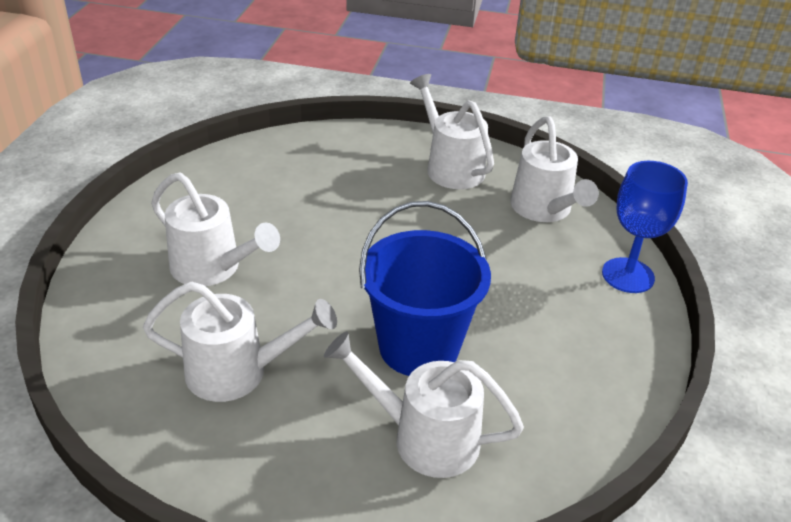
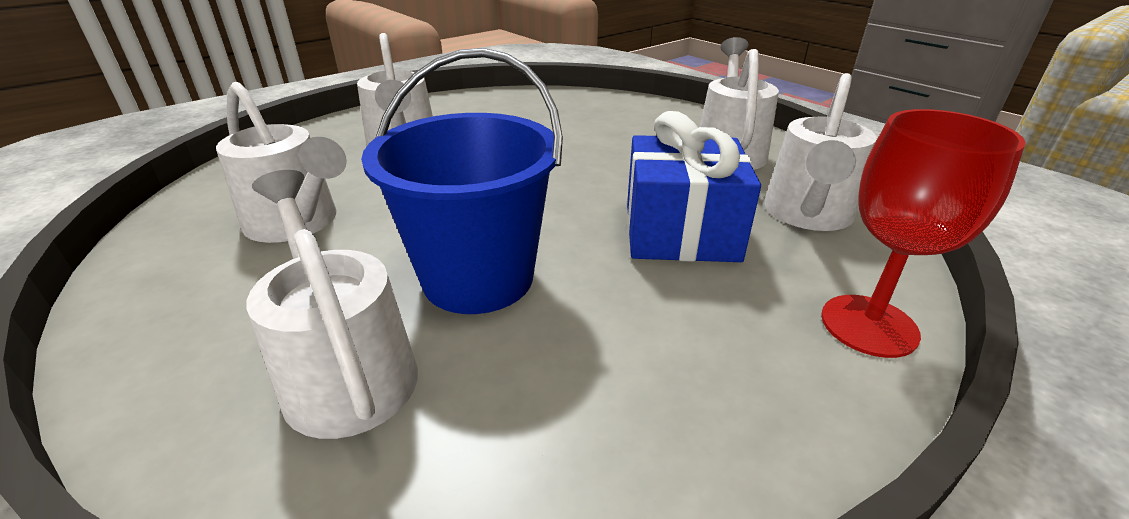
camera: 40 degrees right, 5 degrees down
(491, 256) = (680, 232): none -> blue gift
(628, 275) = (869, 325): blue goblet -> red goblet

